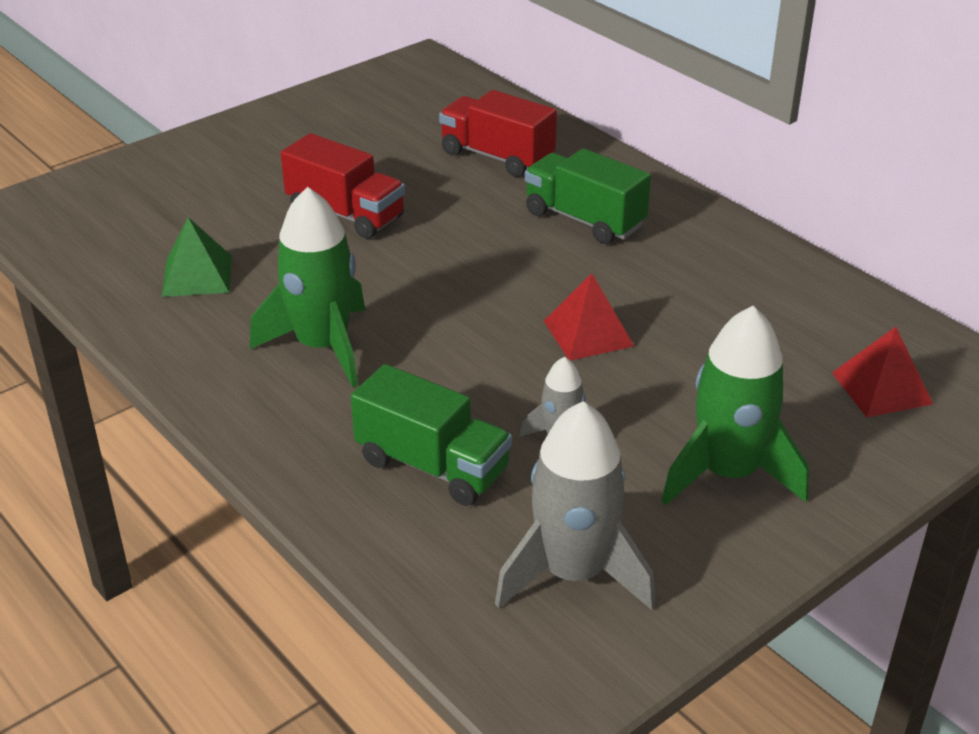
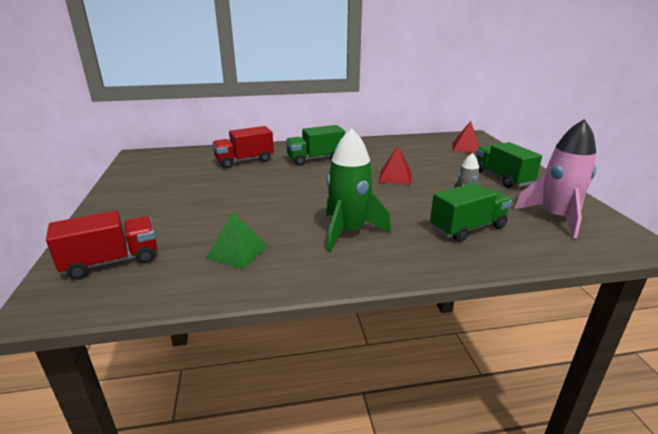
camera: 60 degrees left, 10 degrees down
(345, 214) = (239, 200): red truck -> red truck (112, 262)
(574, 573) = (555, 217): grey rocket -> pink rocket
(728, 473) = (502, 178): green rocket -> green truck

